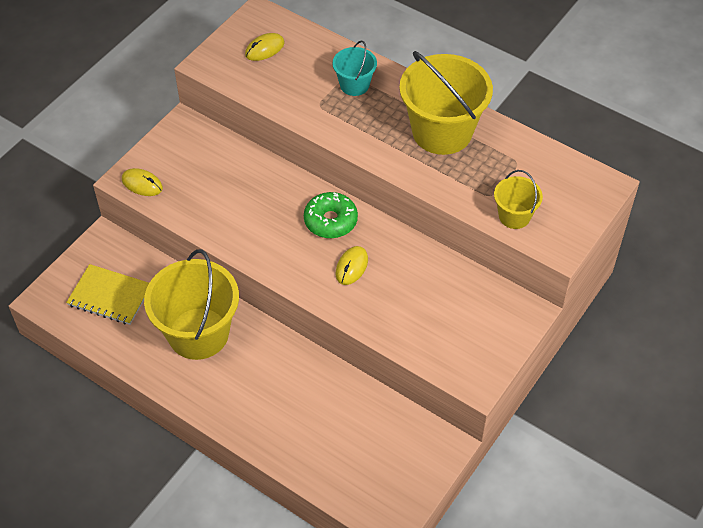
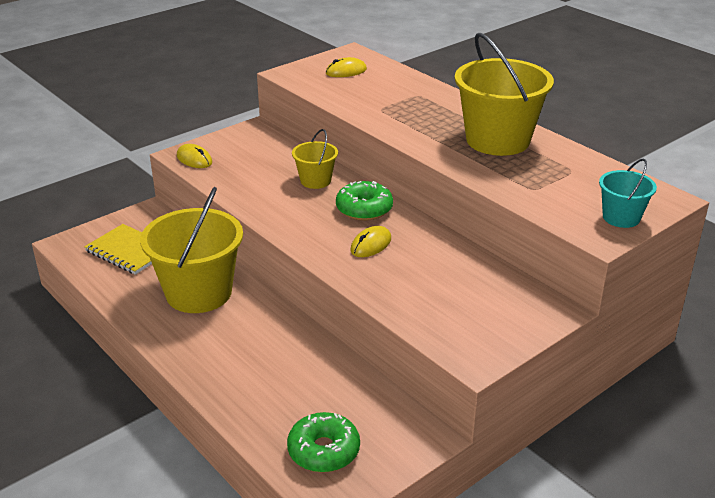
camera: 15 degrees right, 20 degrees down
(354, 85) = (421, 101): turquoise bucket -> turquoise bucket (621, 217)
(369, 478) = (323, 451): none -> green donut
(514, 216) = (556, 207): yellow bucket -> yellow bucket (315, 181)

